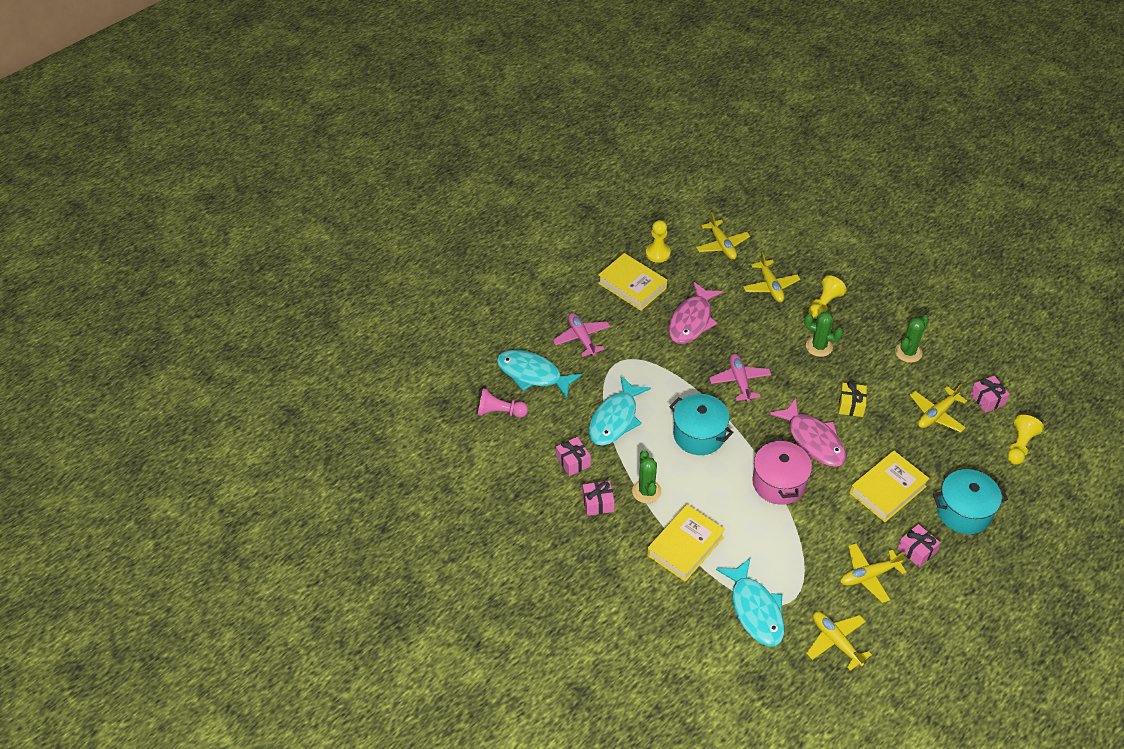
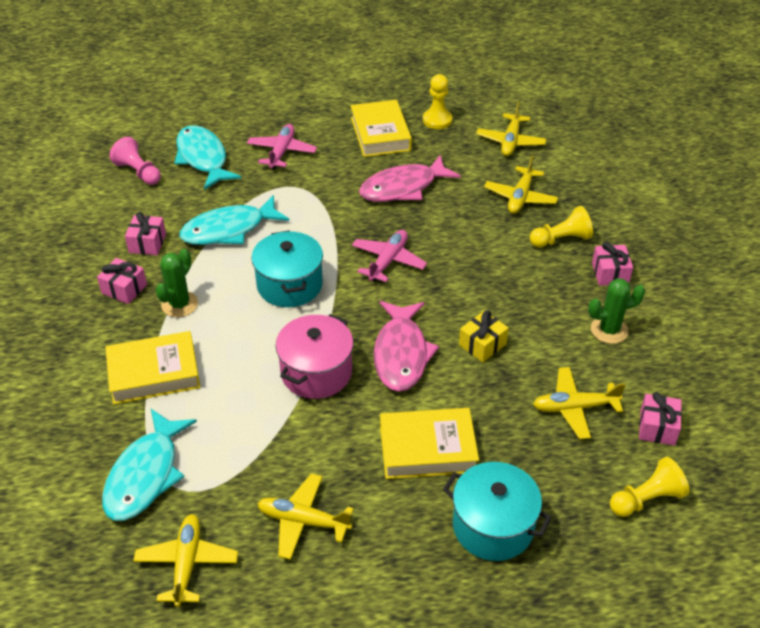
camera: 35 degrees right, 5 degrees down
(819, 346) = (510, 274): green cactus -> none
(916, 550) = (388, 531): pink gift -> pink gift (610, 273)

